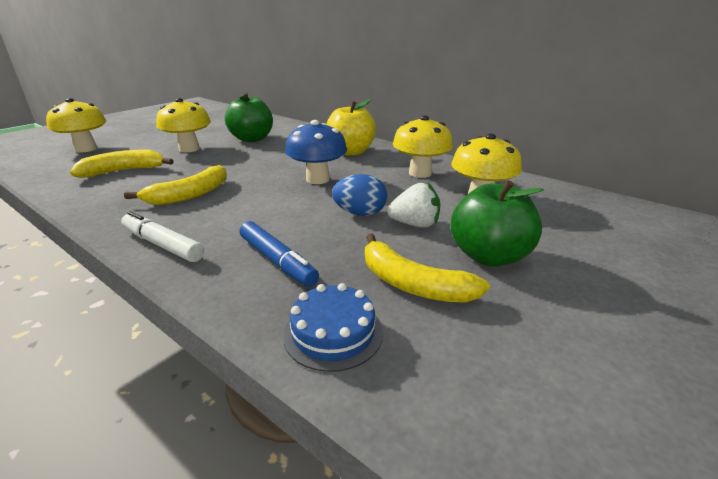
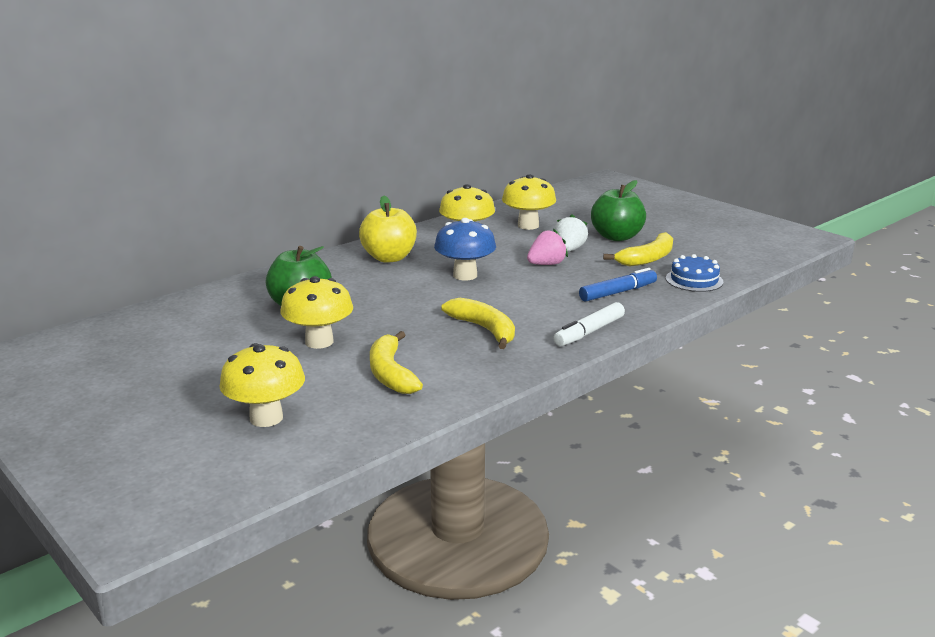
camera: 80 degrees left, 5 degrees down
(360, 213) = (546, 264): blue egg -> pink strawberry

